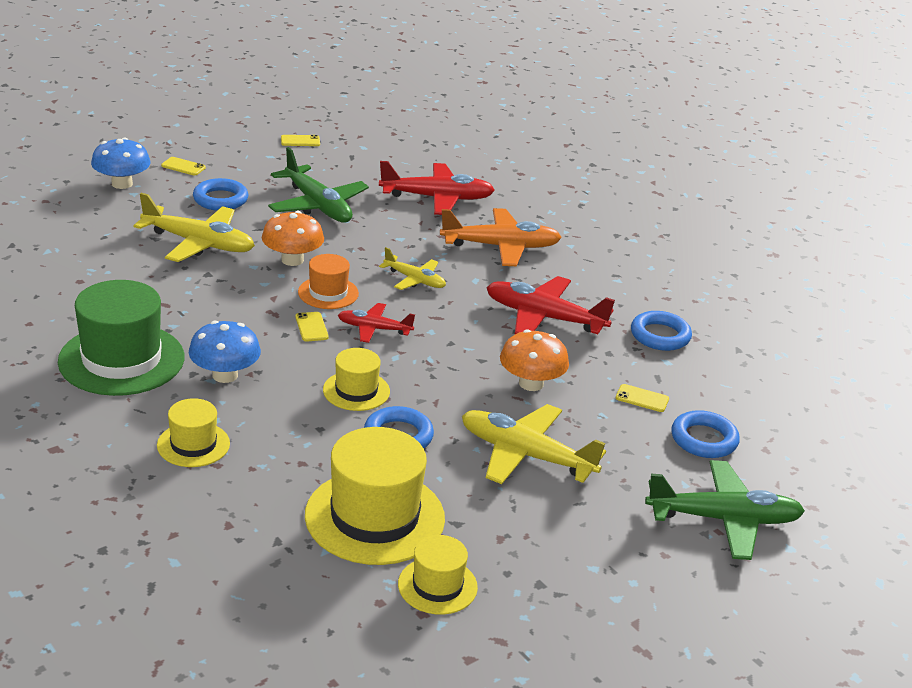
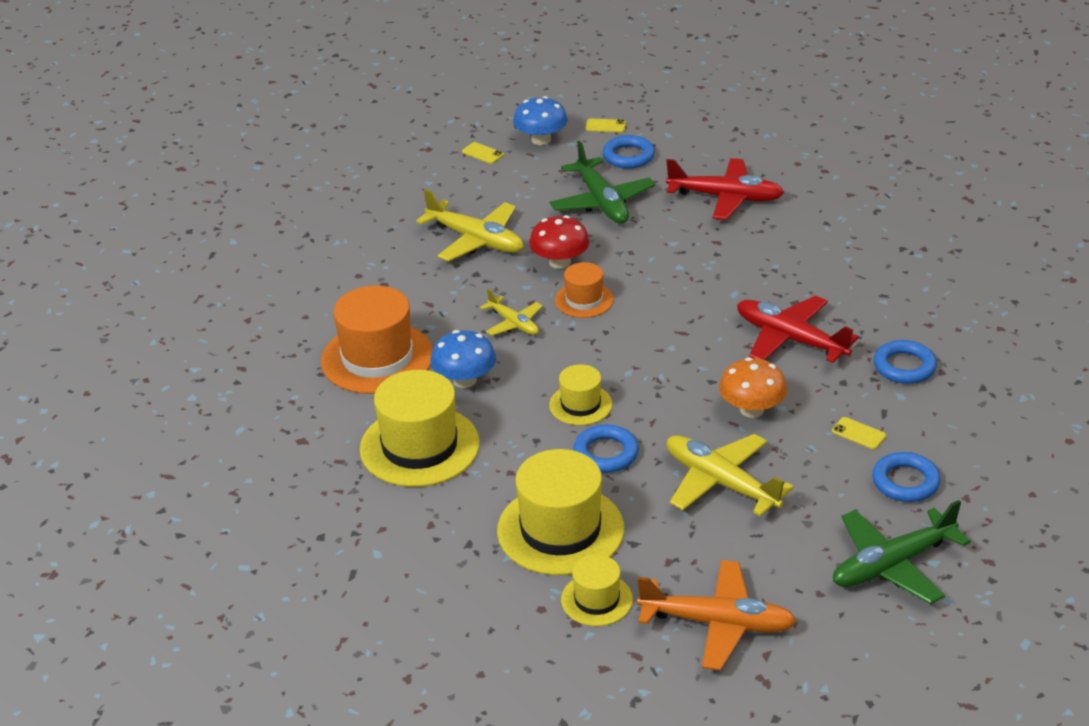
camera: 20 degrees right, 5 degrees up
(121, 359) = (377, 358): green hat -> orange hat
(122, 184) = (420, 171): blue mushroom -> blue mushroom (541, 140)
(193, 444) = (419, 446): yellow hat -> yellow hat, size x1.85
(220, 199) = (509, 192): blue ring -> blue ring (628, 156)
(292, 260) = (560, 262): orange mushroom -> red mushroom
(311, 327) = (558, 336): yellow phone -> none
(374, 329) = (617, 341): red plane -> none
(415, 280) = (673, 290): yellow plane -> yellow plane (513, 323)
(501, 247) = (773, 257): orange plane -> orange plane (717, 623)
(724, 519) = (892, 565): green plane -> green plane turned 135 degrees clockwise

